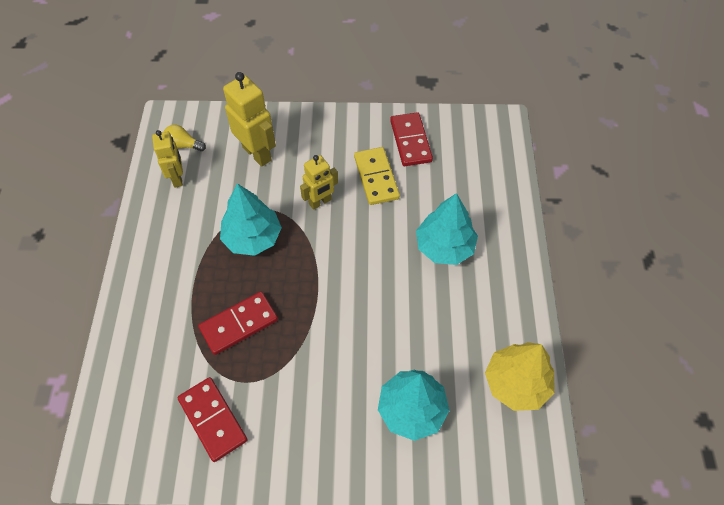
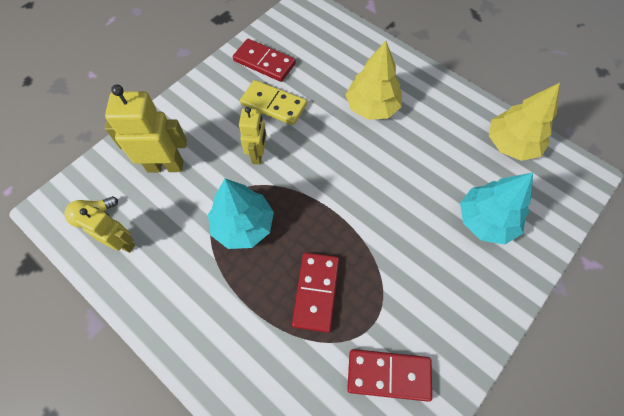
camera: 50 degrees left, 5 degrees up
(444, 246) = (372, 107): turquoise tree -> yellow tree

